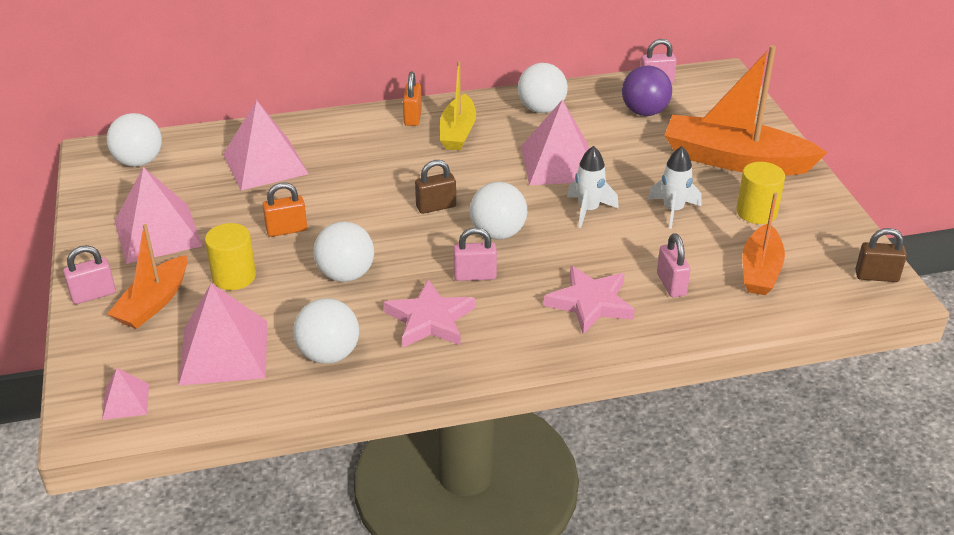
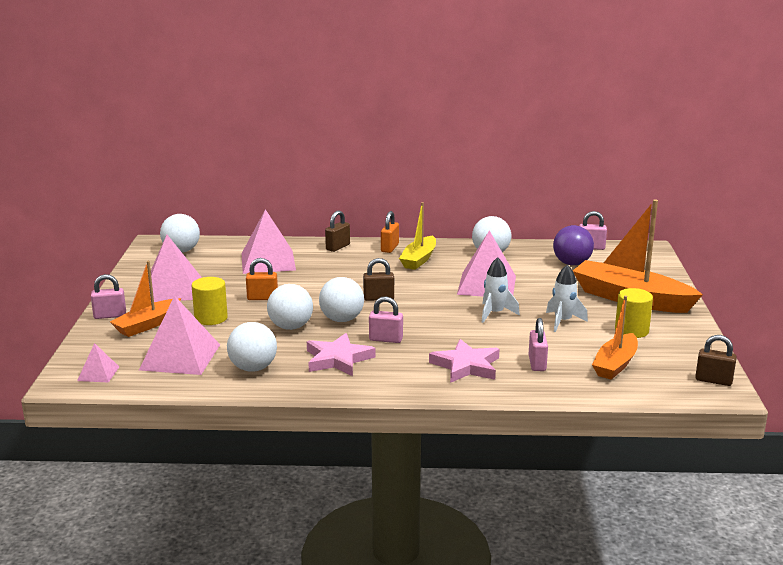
camera: 15 degrees right, 15 degrees down
(345, 125) = (338, 247): none -> brown padlock
(498, 233) = (417, 318): white ball -> white ball (342, 319)

